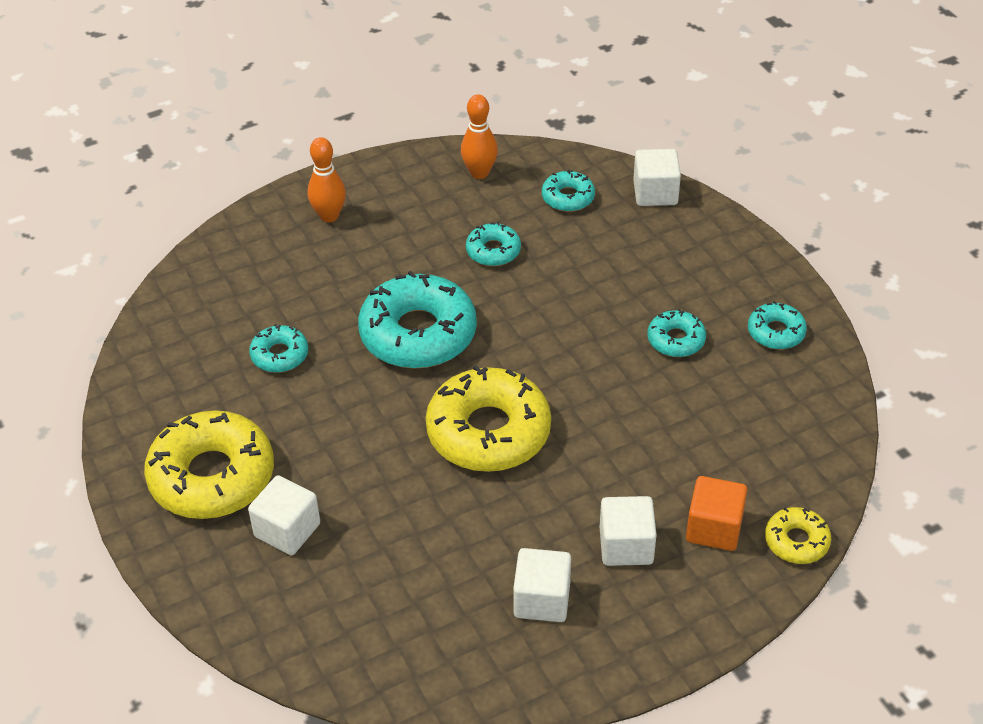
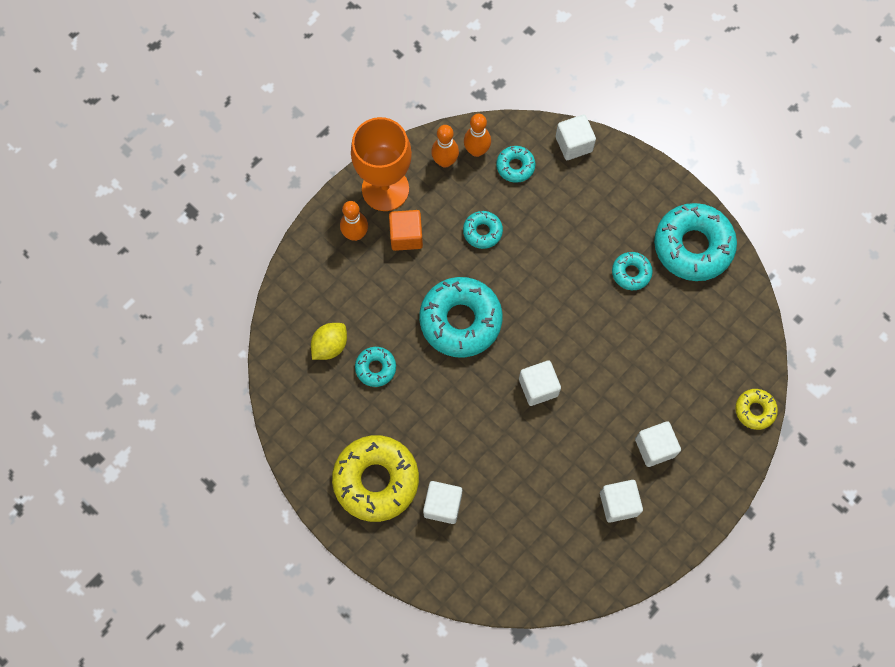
camera: 20 degrees left, 25 degrees up
(234, 317) = (330, 346): none -> yellow lemon
(390, 182) = (385, 189): none -> orange goblet
(488, 431) = (538, 387): yellow donut -> white cube
(525, 172) = (476, 150): none -> orange bowling pin
(714, 528) = (703, 417): orange cube -> orange cube (406, 236)
(776, 332) = (693, 246): turquoise donut -> turquoise donut, size x2.03

